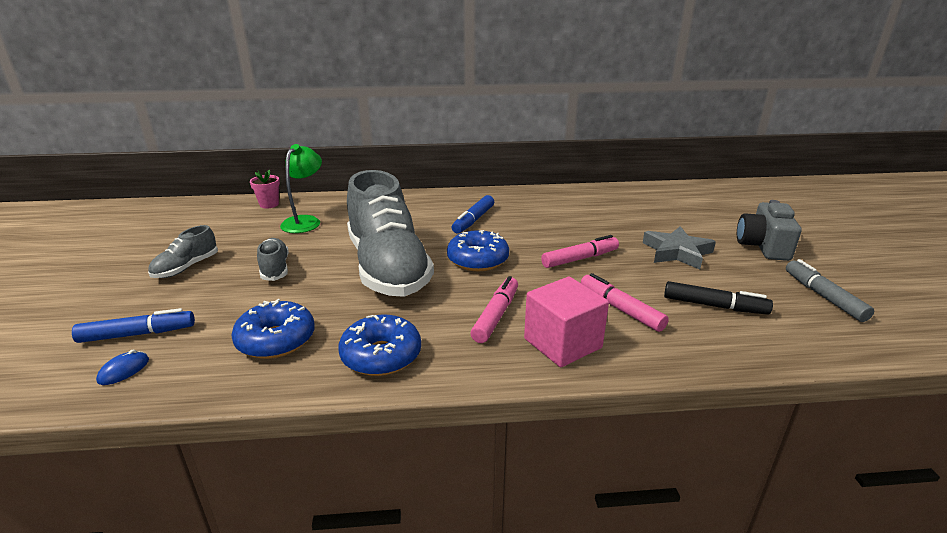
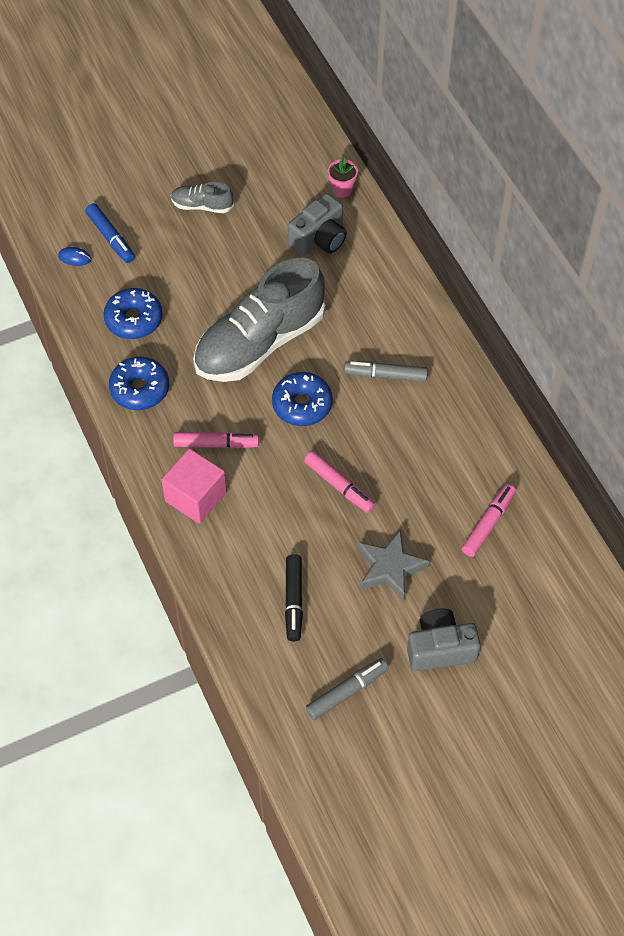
camera: 70 degrees right, 30 degrees up
(275, 268) = (225, 265): grey shoe -> none
(305, 221) = (319, 239): green lamp -> grey camera
(473, 220) = (385, 375): blue marker -> grey marker
(620, 309) = (260, 530): pink marker -> pink marker (488, 523)

